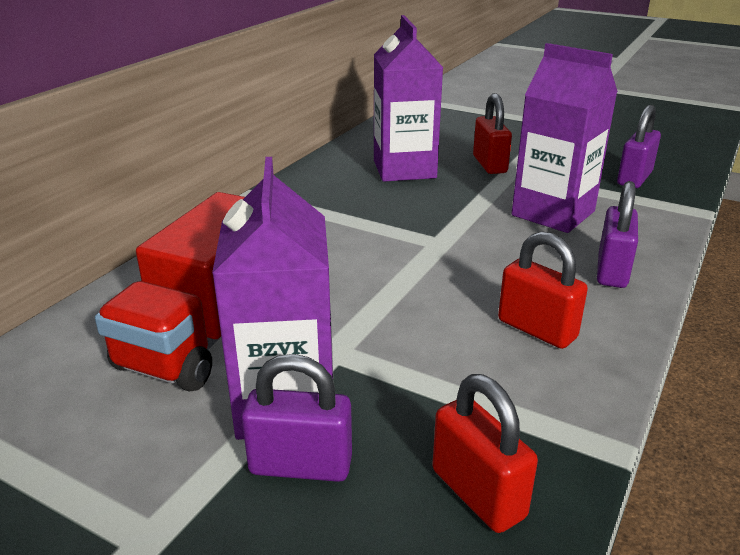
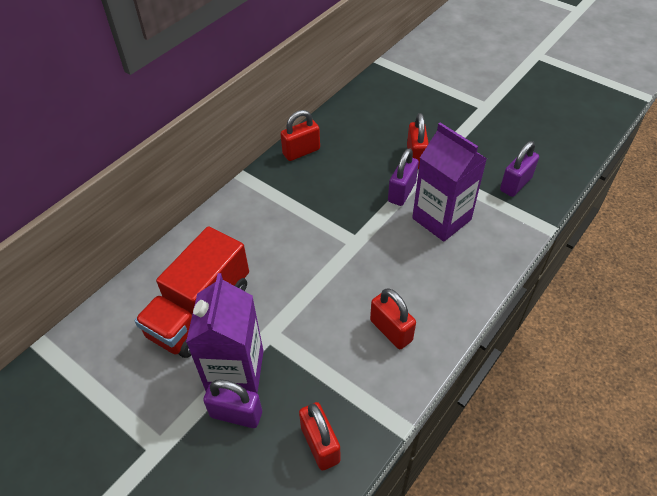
camera: 10 degrees right, 20 degrees up
(330, 169) = (301, 152): none -> red padlock
(404, 169) = (353, 157): purple carton -> none
(612, 271) = (458, 283): purple padlock -> purple padlock (401, 192)

